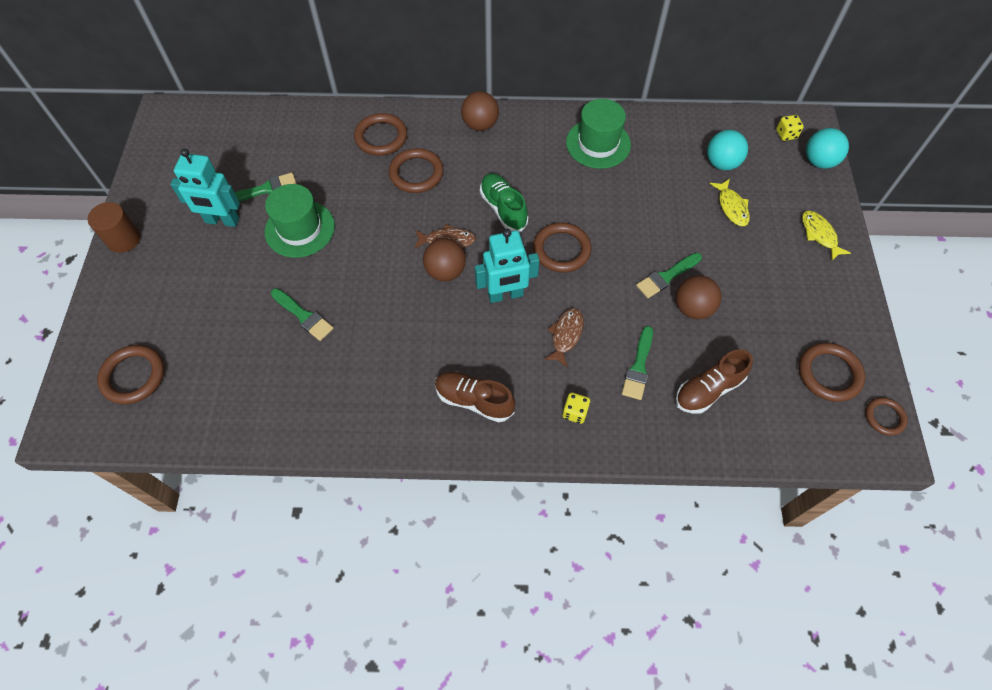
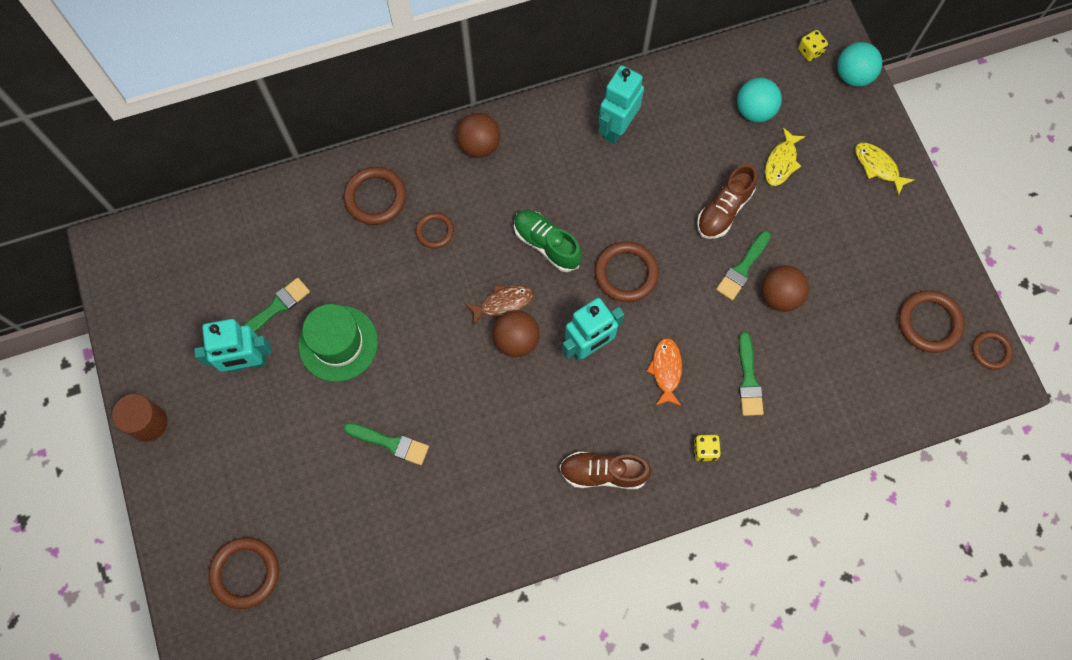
camera: 20 degrees left, 10 degrees up
(416, 173) = (435, 231): brown ring -> brown ring, size x0.61
(566, 335) = (666, 370): brown fish -> orange fish
(598, 144) = (617, 128): green hat -> turquoise robot
(708, 389) = (822, 380): brown shoe -> brown shoe (724, 210)
(731, 207) = (781, 162): yellow fish -> yellow fish turned 60 degrees clockwise

